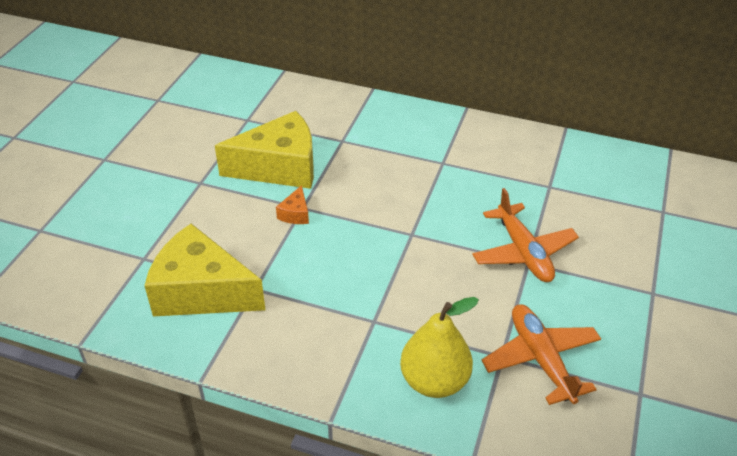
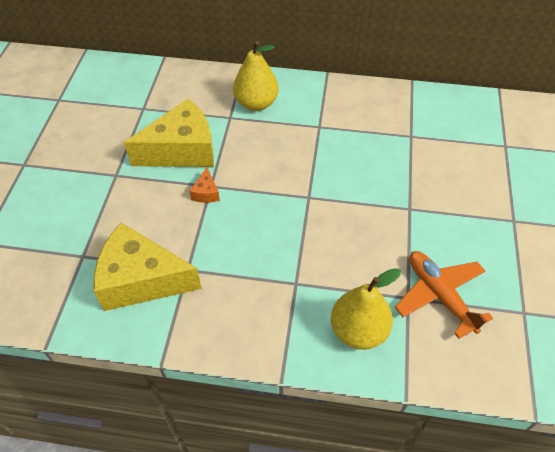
camera: 10 degrees left, 10 degrees up
(376, 130) = (256, 103): none -> yellow pear
(523, 252) = (403, 200): orange plane -> none

